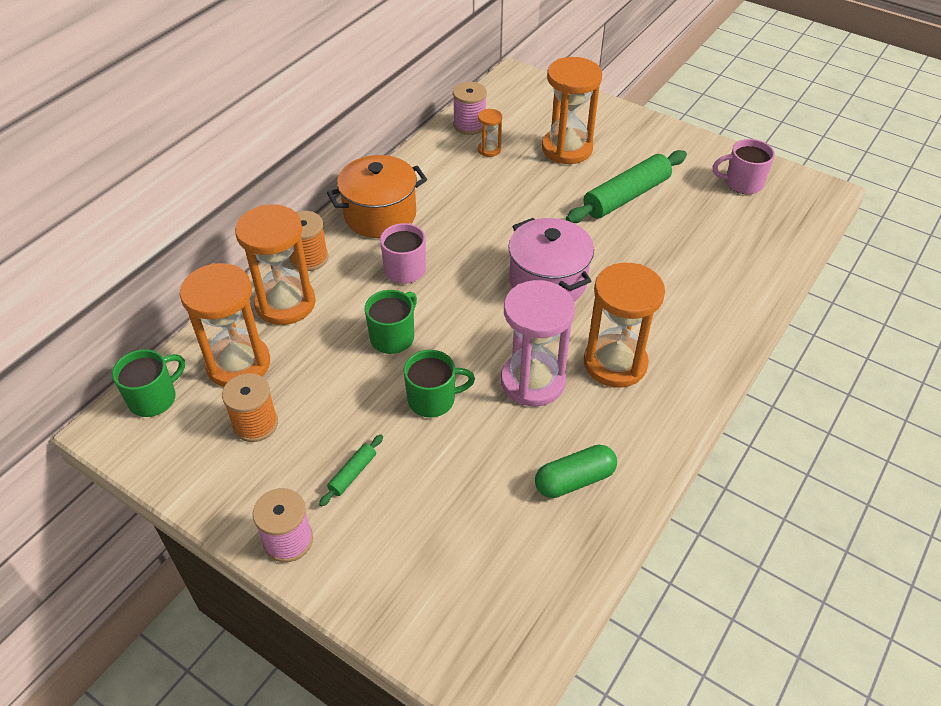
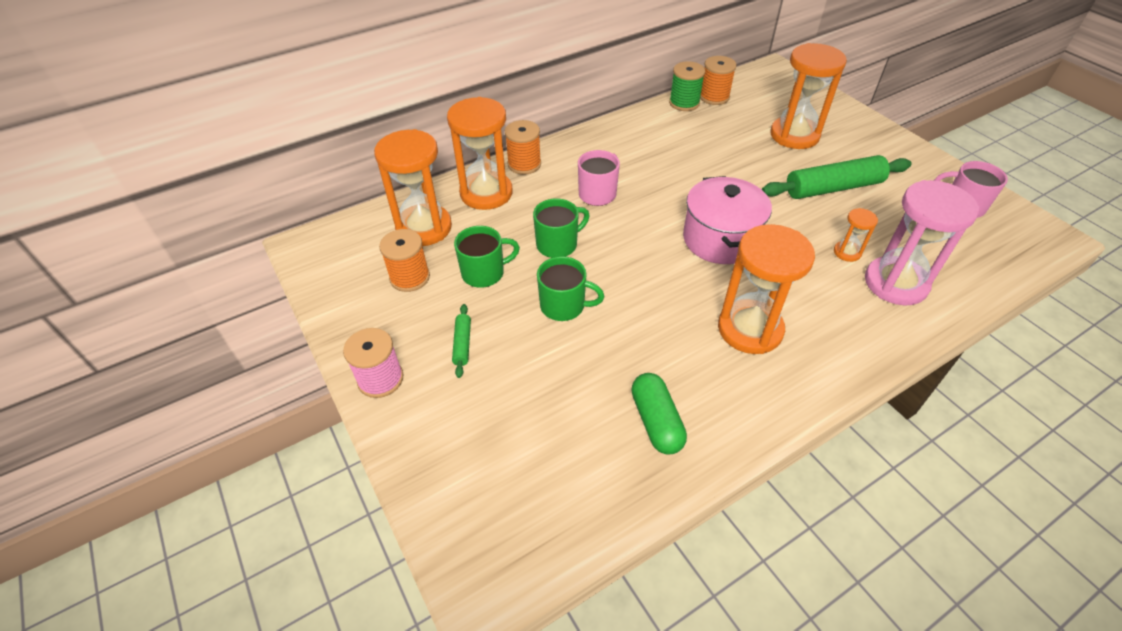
camera: 25 degrees right, 0 degrees up
(154, 398) = (348, 234): green mug -> green mug (484, 273)
(353, 474) = (462, 344): green rolling pin -> green rolling pin turned 60 degrees counterclockwise
(380, 215) = (600, 147): orange pot -> none
(442, 140) = (684, 103): none -> green spool
(469, 125) = (714, 97): pink spool -> orange spool
(489, 150) = (721, 120): orange hourglass -> orange hourglass (847, 252)
(533, 381) = (662, 319): pink hourglass -> pink hourglass (895, 283)
(574, 480) = (656, 421): green capsule -> green capsule turned 75 degrees clockwise

